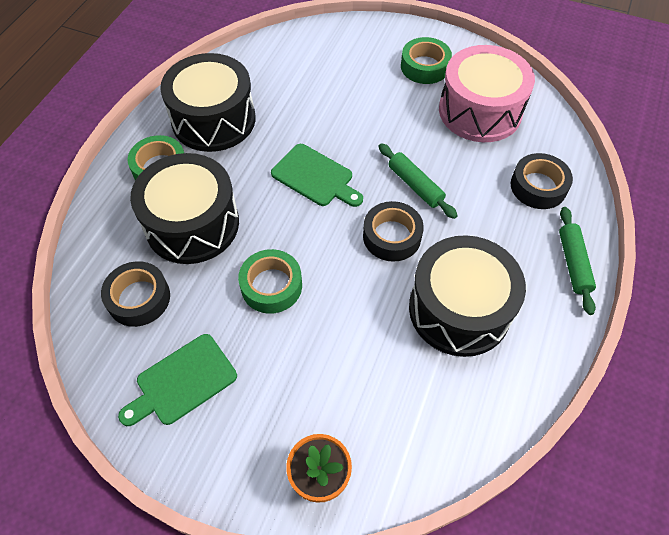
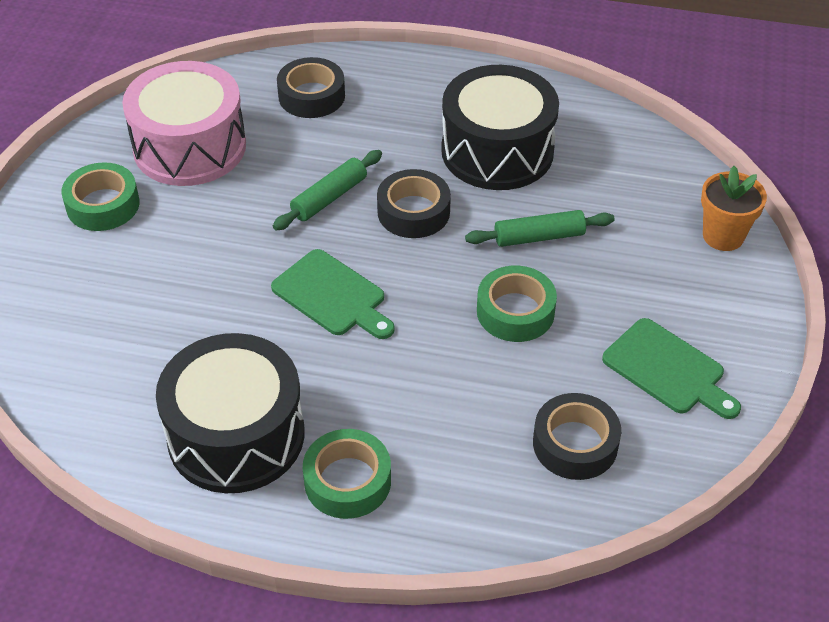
camera: 100 degrees left, 10 degrees down
(192, 224) = (442, 414): black drum -> none
(315, 177) = (332, 295): green cutting board -> green cutting board turned 105 degrees clockwise
(573, 263) = (414, 71): green rolling pin -> green rolling pin (539, 237)

